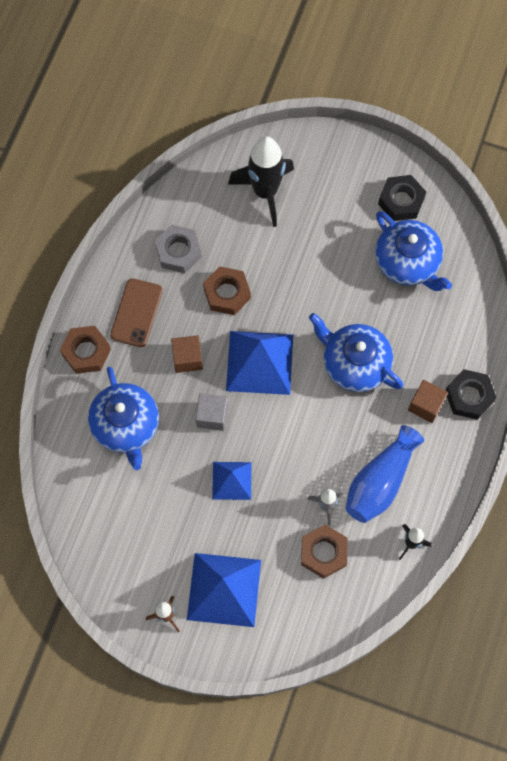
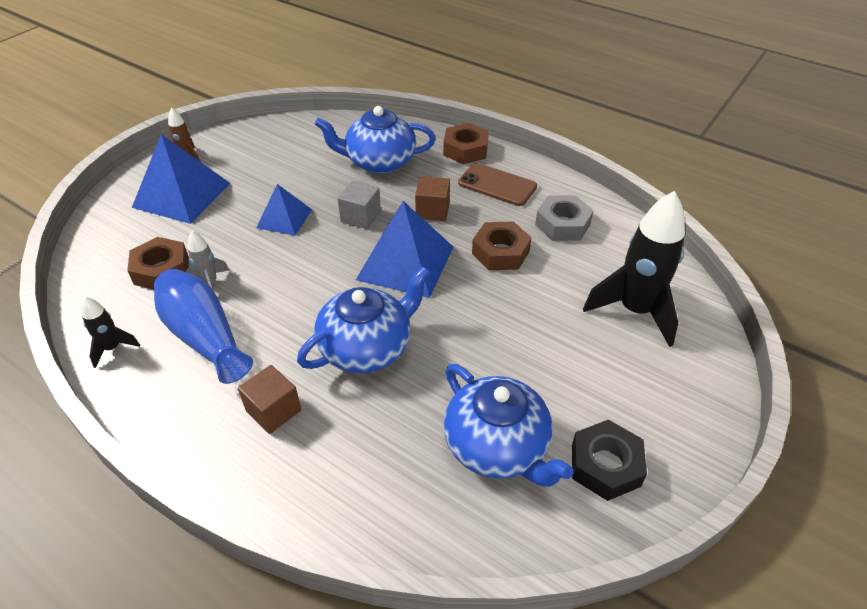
camera: 105 degrees right, 25 degrees down
(407, 262) = (497, 446): blue teapot -> blue teapot turned 105 degrees counterclockwise
(469, 396) = (258, 469): black nut -> none

